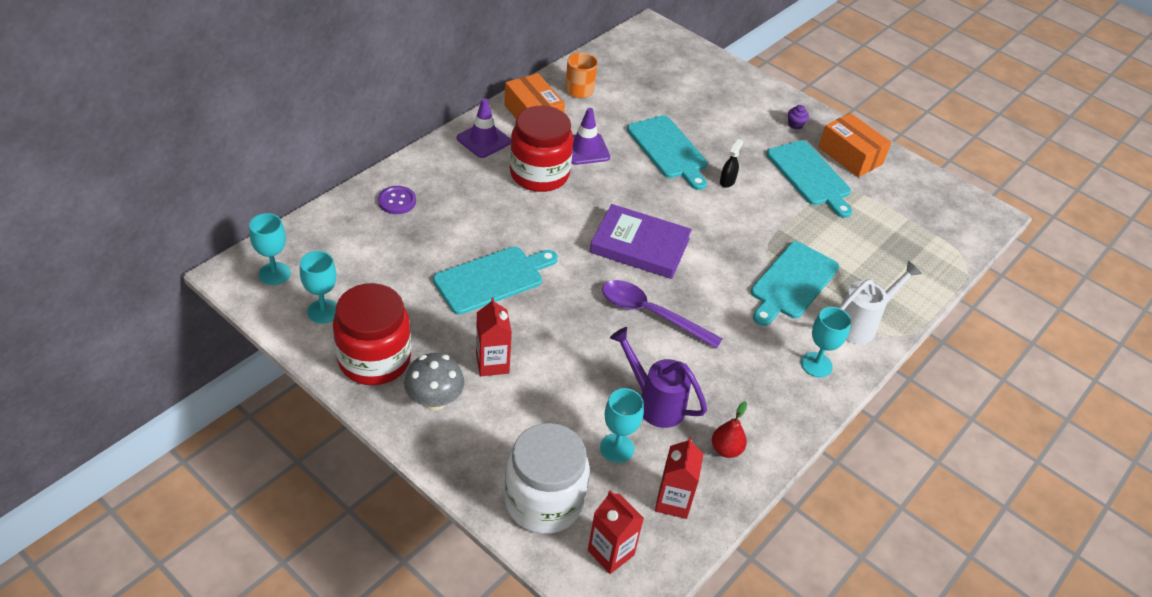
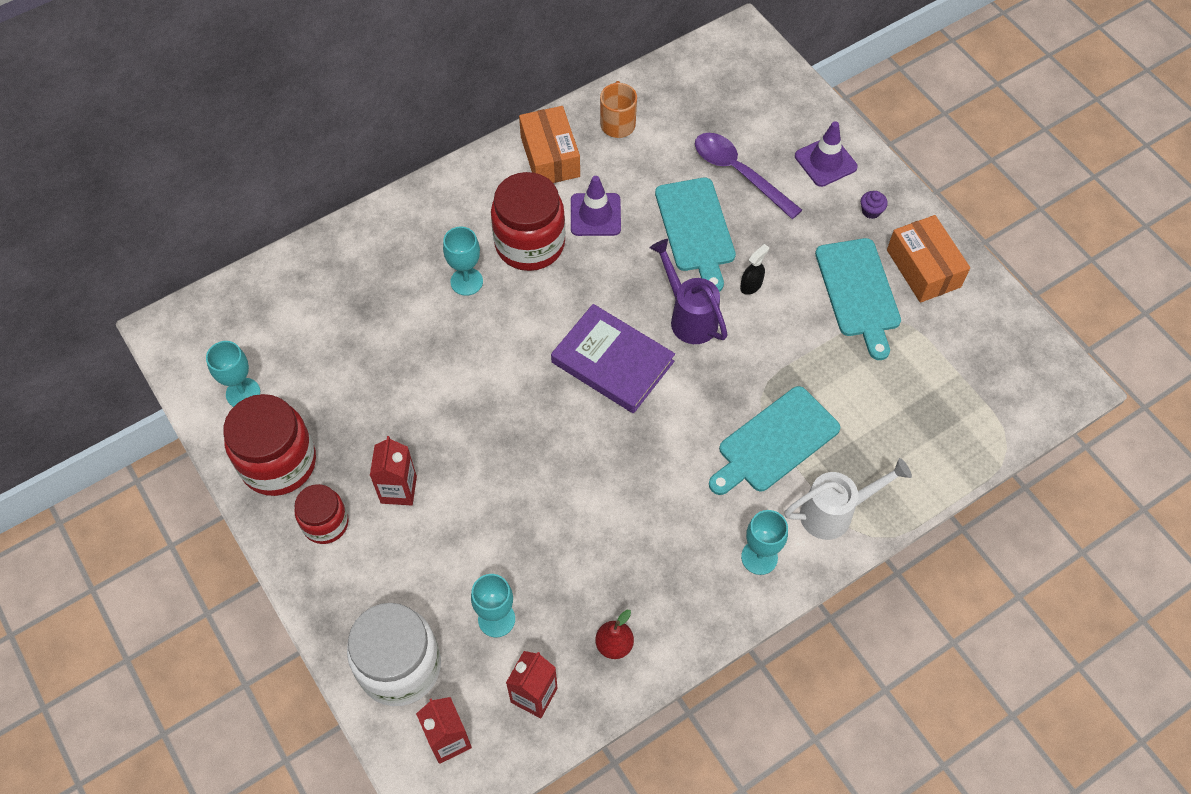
camera: 20 degrees right, 15 degrees up
(274, 273) = (206, 336): turquoise goblet -> turquoise goblet (466, 281)
(397, 201) = (359, 259): purple button -> none
(434, 399) = (325, 523): grey mushroom -> red jar
(483, 140) = (481, 186): purple traffic cone -> purple traffic cone (825, 162)
(492, 279) = (432, 380): turquoise cutting board -> none
(651, 314) = (593, 456): purple spoon -> purple spoon (739, 173)
(654, 402) = (556, 571): purple watering can -> purple watering can (688, 316)

